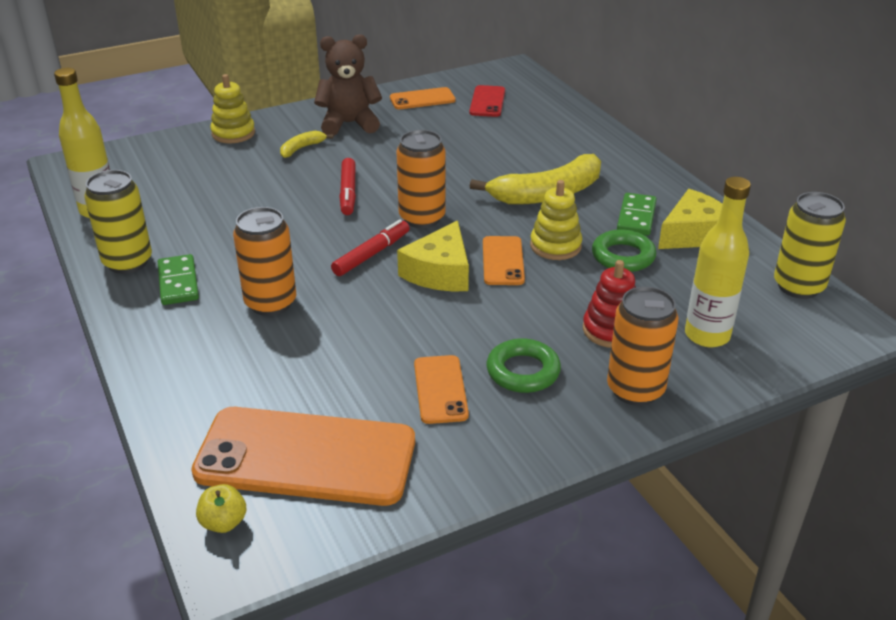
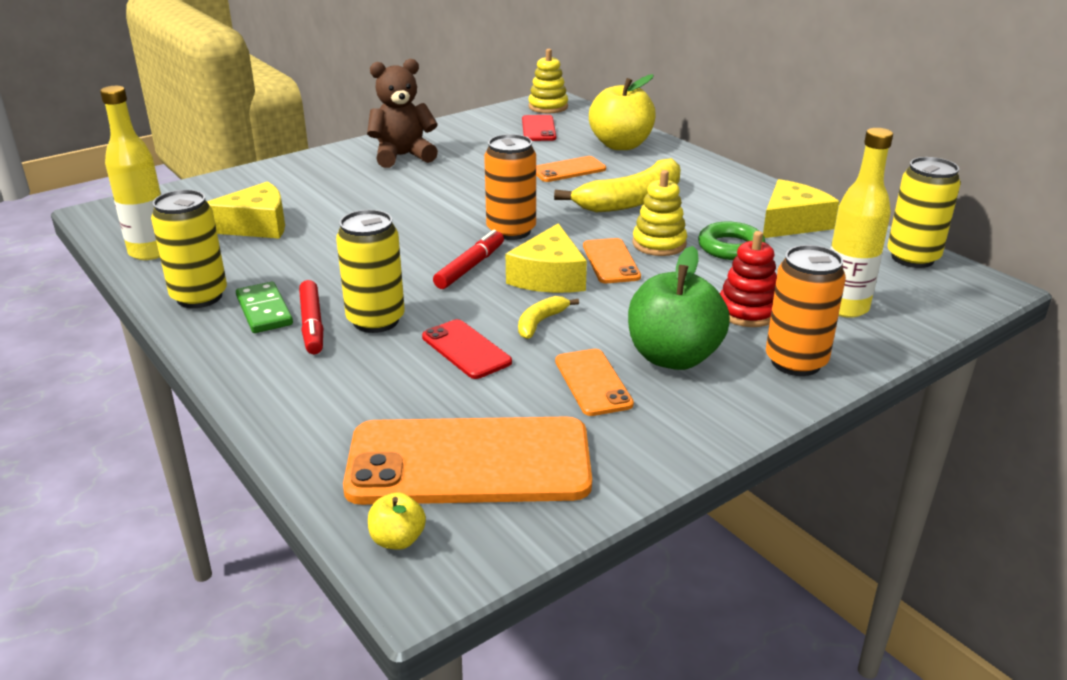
camera: 10 degrees left, 5 degrees down
(196, 190) = (256, 225): none -> yellow cheese
(233, 133) = (280, 173): yellow stacking toy -> yellow stacking toy (548, 107)
(270, 303) = (376, 320): orange can -> yellow can
(302, 148) = (360, 180): yellow banana -> yellow banana (540, 322)
(340, 342) = (466, 349): none -> red phone
(348, 192) = (424, 215): red marker -> red marker (312, 324)
(422, 99) = (471, 131): orange phone -> orange phone (568, 170)
(523, 371) = (673, 357): green ring -> green apple
(560, 127) = (621, 145): none -> yellow apple
(636, 217) = (729, 213): green domino -> none

